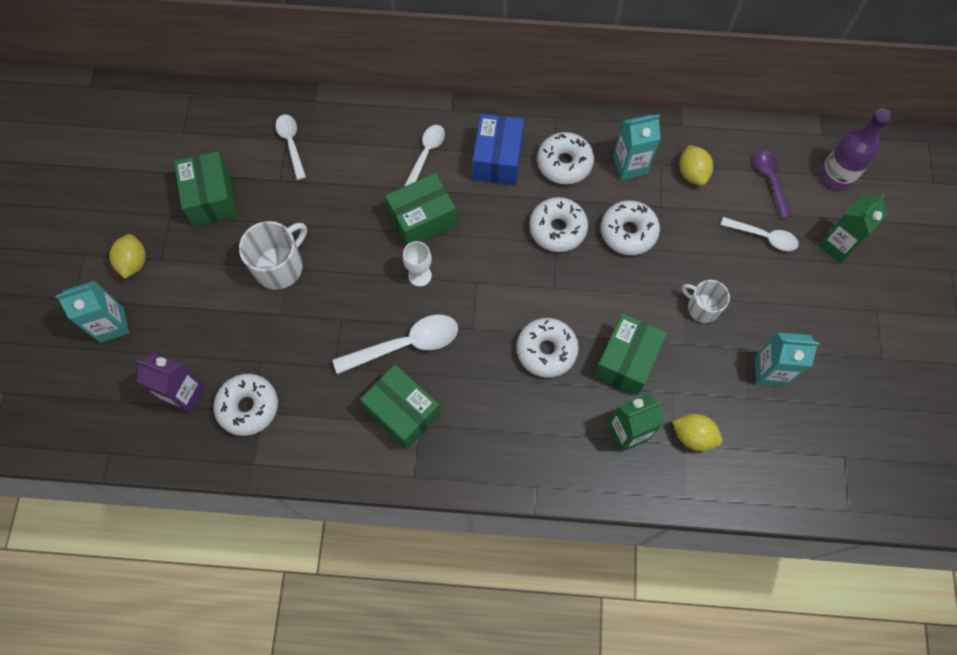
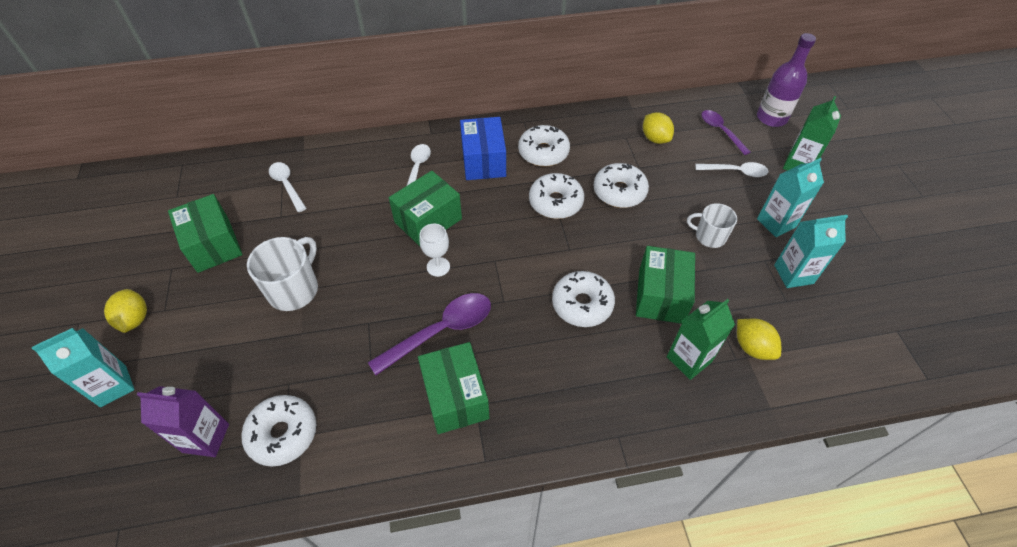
camera: 15 degrees left, 15 degrees down
(403, 412) = (455, 397): green box -> green box turned 45 degrees clockwise
(405, 345) = (440, 331): white spoon -> purple spoon
(630, 165) = (600, 143): turquoise carton -> turquoise carton (776, 223)
(693, 436) = (752, 347): yellow lemon -> yellow lemon turned 45 degrees clockwise

